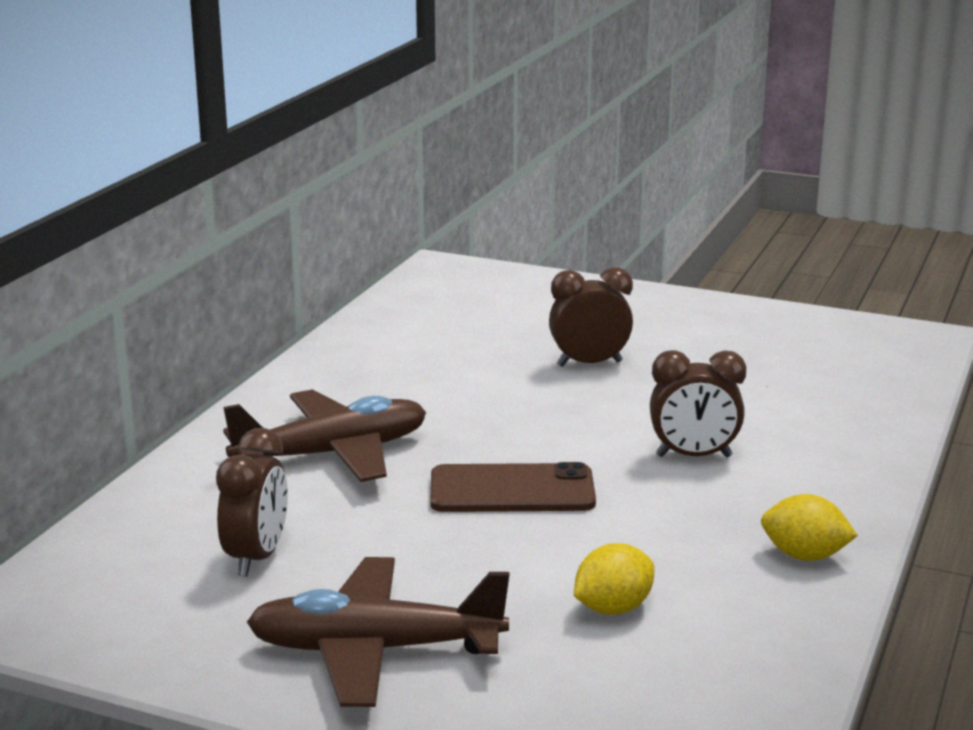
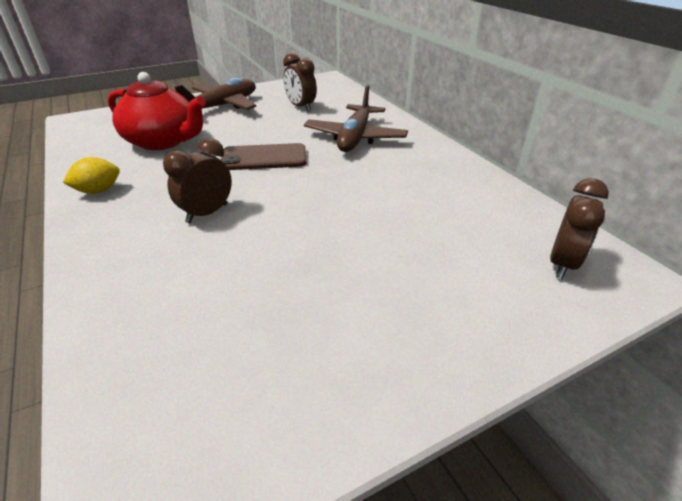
camera: 130 degrees right, 15 degrees up
(512, 490) = (264, 158): brown phone -> brown phone turned 45 degrees clockwise
(589, 364) = (360, 244): brown clock -> brown clock (562, 264)
(613, 609) = (163, 141): yellow lemon -> red teapot

